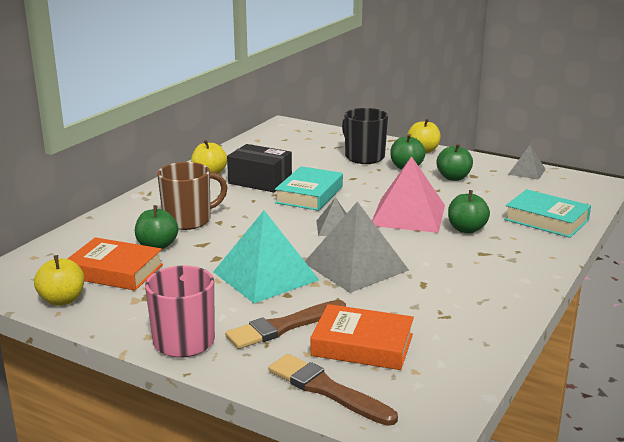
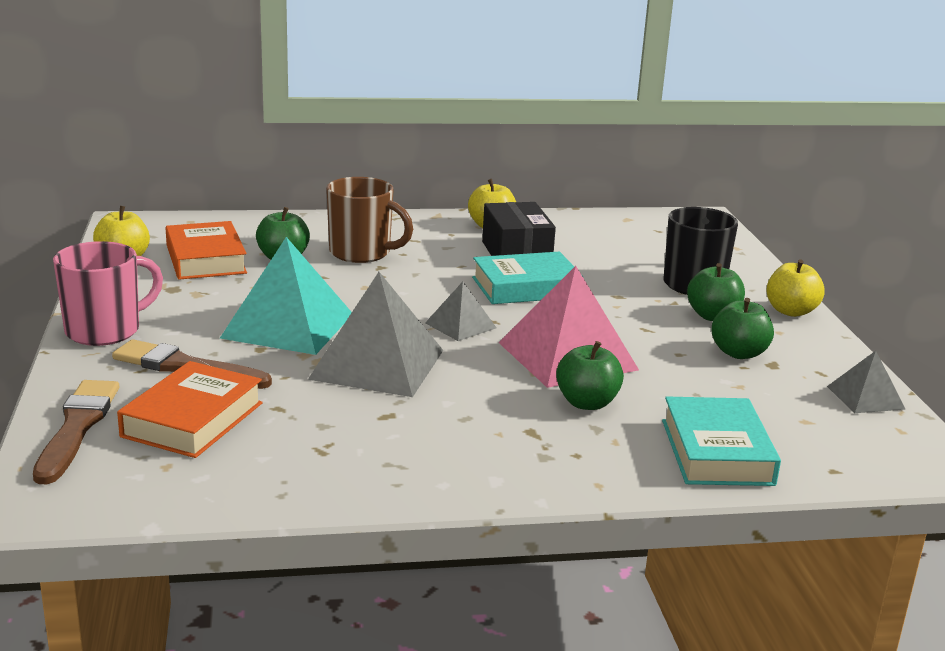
camera: 50 degrees right, 0 degrees up
(362, 345) = (193, 420): orange book -> orange book turned 45 degrees clockwise

